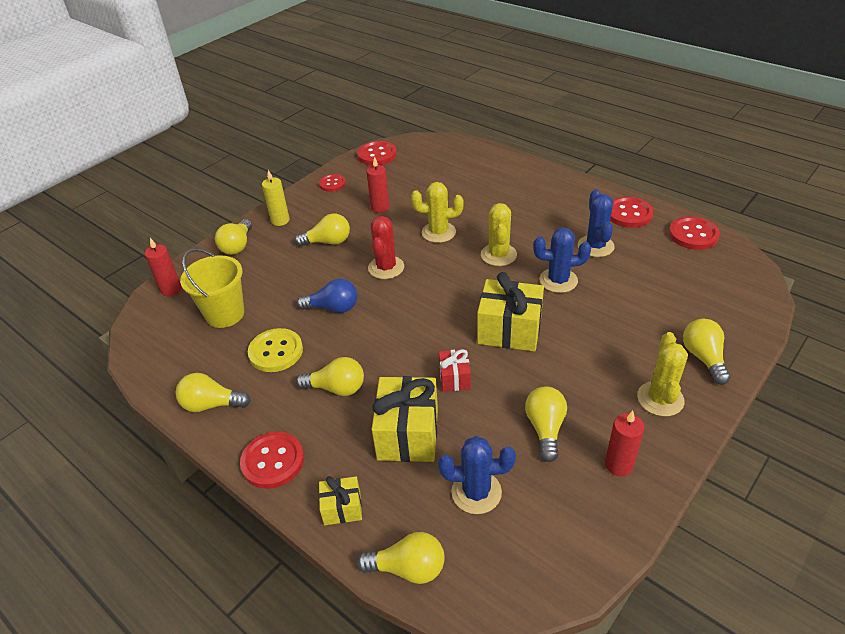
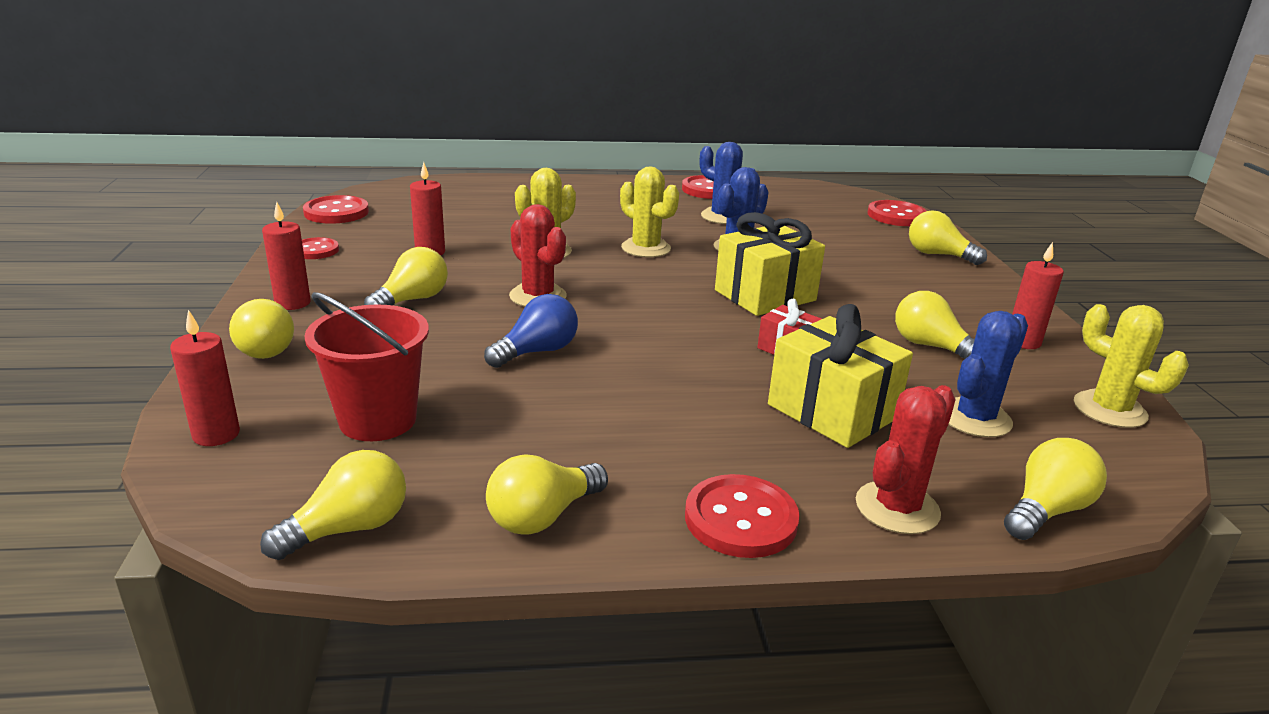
camera: 50 degrees left, 15 degrees down
(225, 314) = (378, 420): yellow bucket -> red bucket
(276, 352) = (536, 421): yellow button -> none
(280, 220) = (293, 303): yellow candle -> red candle
(336, 388) = (682, 415): yellow light bulb -> yellow light bulb (348, 528)
(342, 508) = (897, 508): yellow gift -> red cactus
(660, 399) = (963, 290): yellow cactus -> yellow cactus (1109, 410)
(693, 235) = (784, 189): red button -> red button (896, 216)

